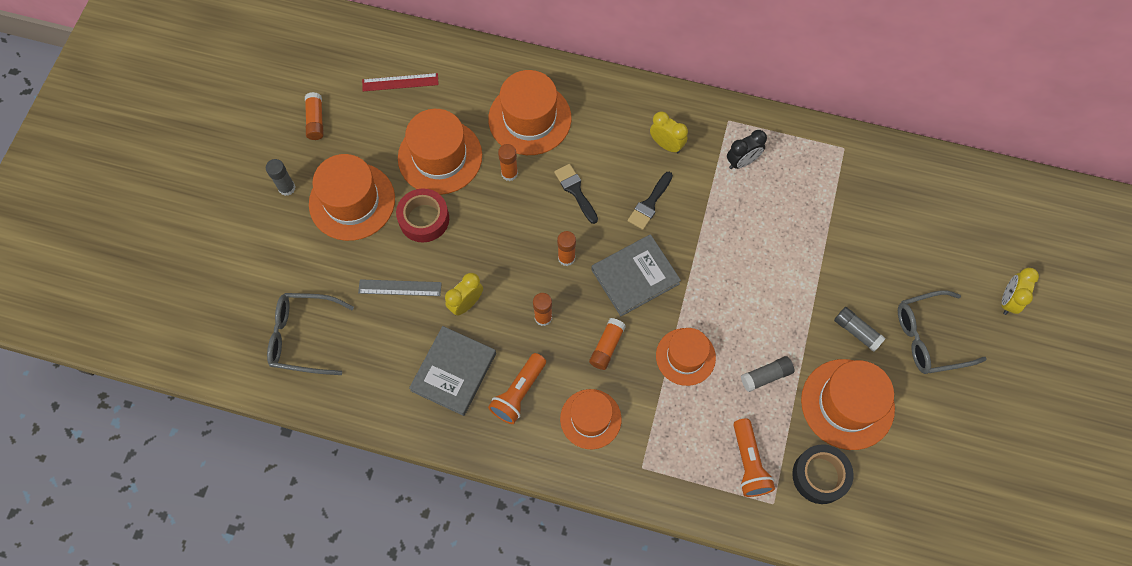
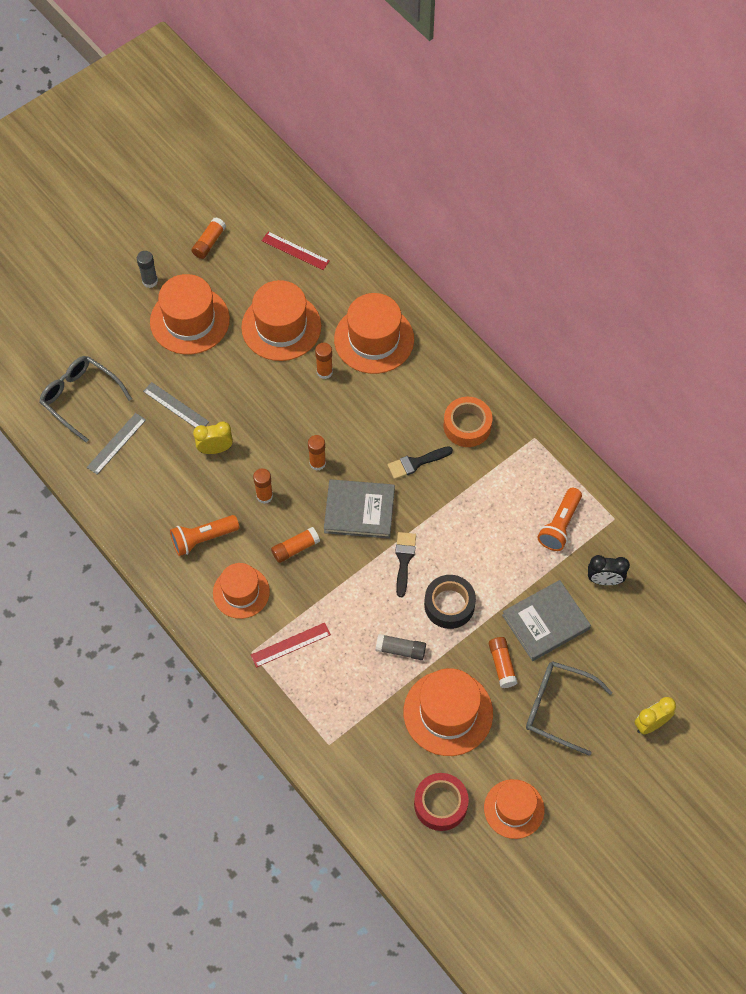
camera: 35 degrees right, 5 degrees down
(370, 357) = (116, 443): none -> grey ruler
(424, 219) = (232, 366): red tape -> red tape (440, 804)
(453, 372) = (167, 492): grey book -> grey book (545, 622)
(575, 191) = (365, 417): black brush -> black brush (404, 560)
(666, 145) = (467, 426): yellow clock -> orange tape
(670, 437) = (290, 645): none -> red ruler
(685, 356) = (350, 594): orange hat -> orange hat (514, 809)
(742, 162) = (518, 477): black clock -> black clock (604, 580)
(749, 463) = (334, 703): orange flashlight -> orange flashlight (560, 525)
(820, 476) = (381, 749): black tape -> black tape (449, 605)
(856, 331) = (502, 665): grey glue stick -> orange glue stick

